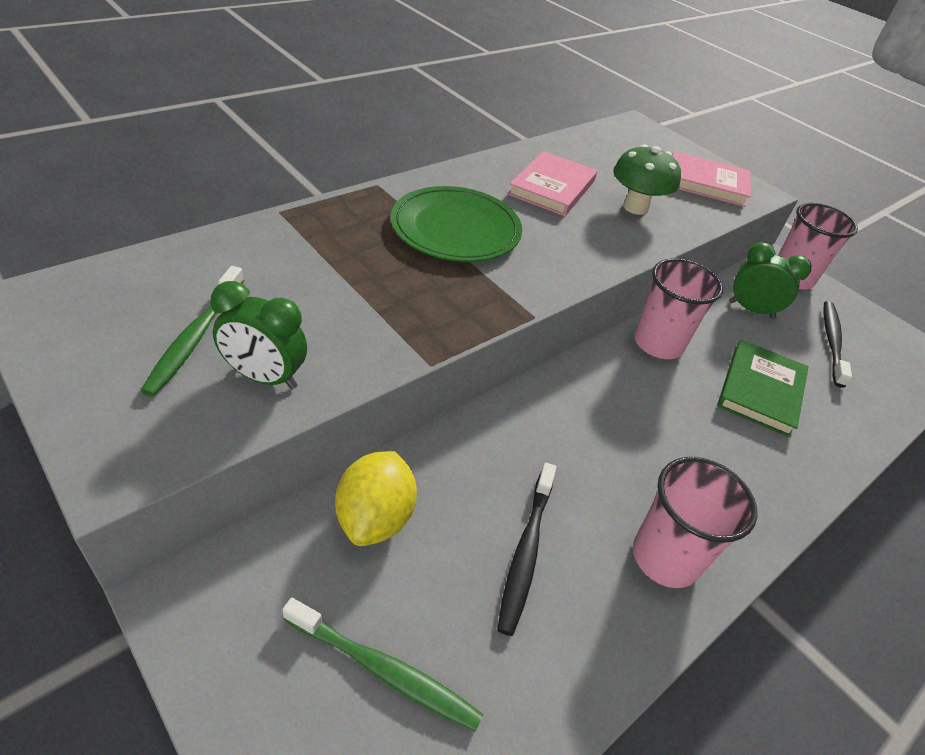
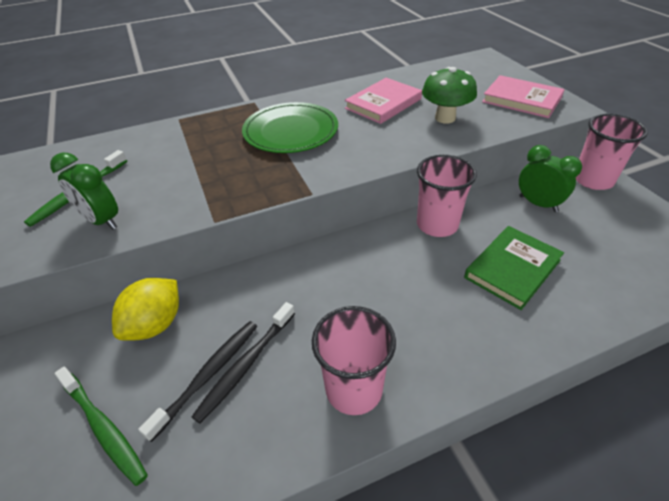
camera: 25 degrees right, 0 degrees up
(832, 342) = (607, 235): black toothbrush -> black toothbrush (208, 375)

